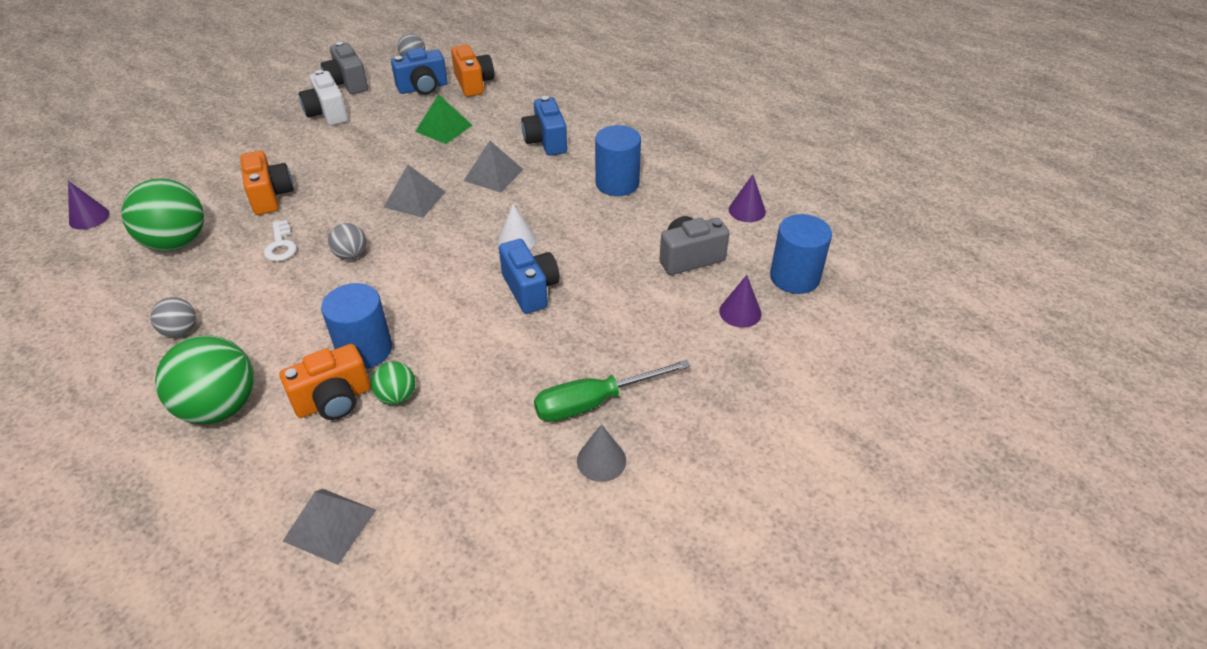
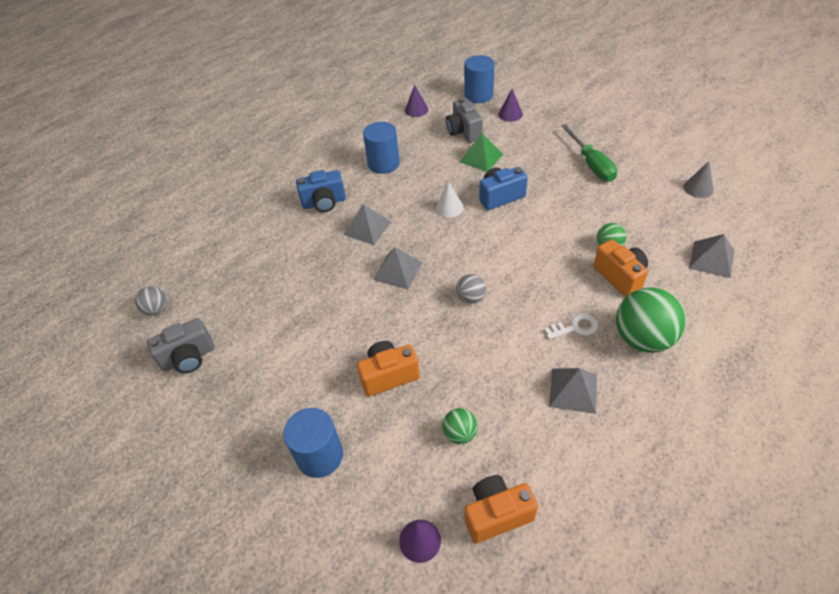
camera: 85 degrees left, 5 degrees up
(177, 242) = (460, 434): green ball -> green ball, size x0.50
(180, 331) = (573, 390): grey ball -> grey pyramid
(281, 245) = (460, 349): white key -> white key (575, 327)
(327, 113) = (247, 362): white camera -> none
(365, 349) = (571, 270): blue cylinder -> blue cylinder (320, 455)
(423, 88) = (216, 293): blue camera -> none
(443, 128) = (292, 267): green pyramid -> green pyramid (481, 158)
(473, 84) = (219, 257): orange camera -> orange camera (497, 514)
(601, 460) = (631, 160): grey cone -> grey cone (698, 188)

